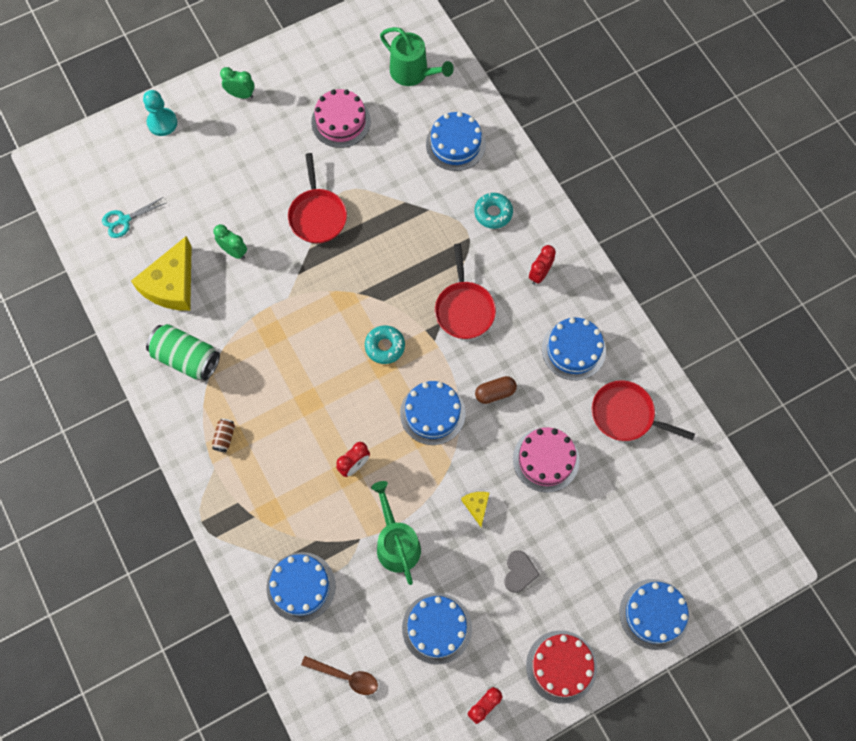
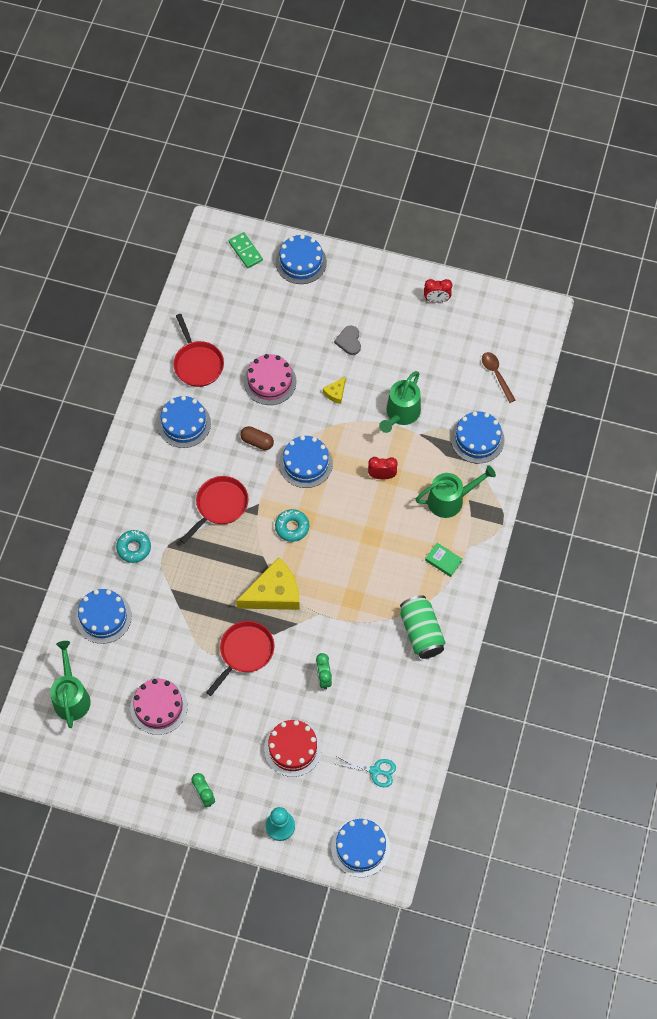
camera: 135 degrees left, 5 degrees down
(172, 284) = (385, 692): yellow cheese -> yellow cheese (274, 593)
(224, 437) = (443, 561): brown can -> green book
(270, 500) = (450, 500): none -> green watering can
(437, 628) = (423, 354): blue cake -> blue cake (360, 847)
(519, 572) = (349, 341): grey heart -> grey heart turned 60 degrees counterclockwise
(539, 274) = (151, 484): red clock -> none
(561, 666) = (376, 282): red cake -> red cake (293, 748)
(716, 572) = (245, 251): none -> green domino

